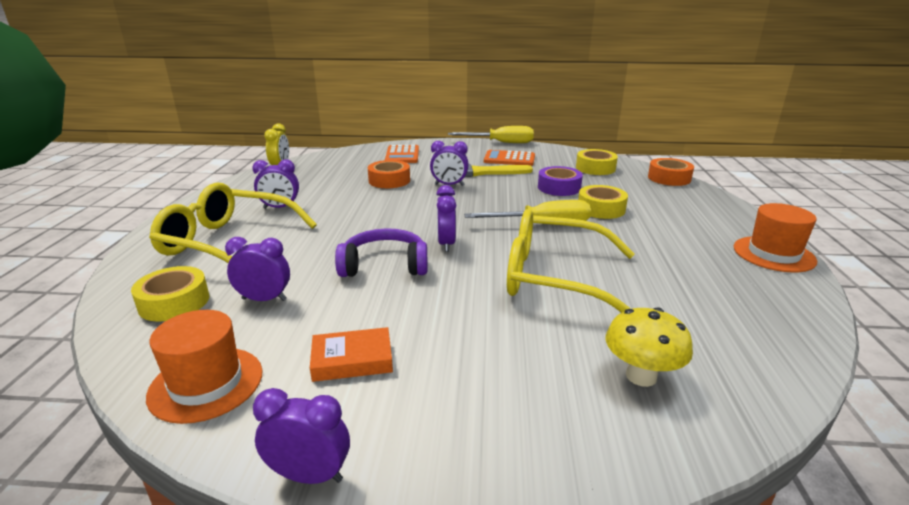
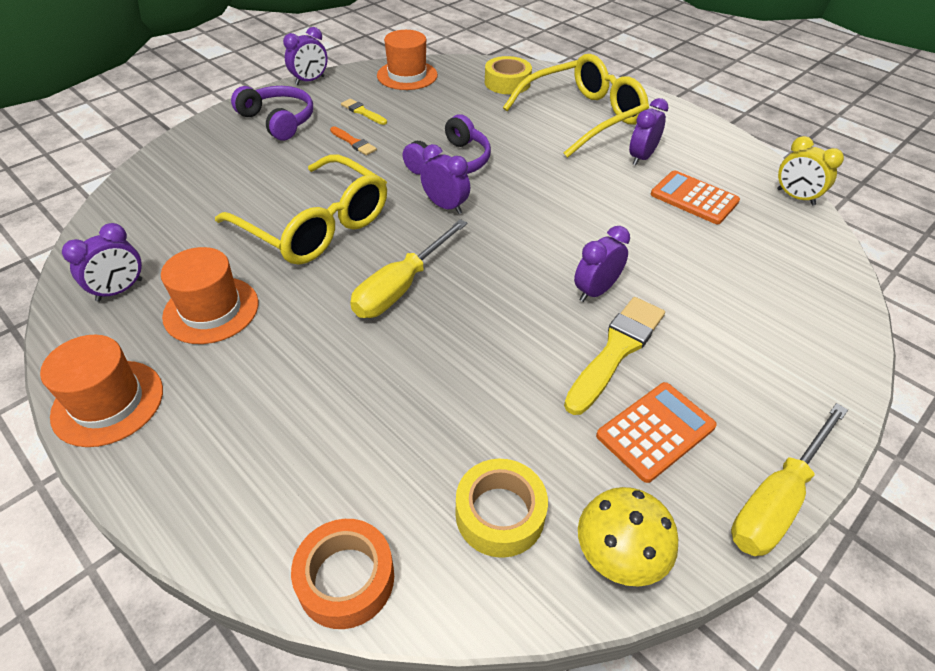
camera: 130 degrees right, 20 degrees up
(264, 299) = (469, 107): purple clock -> purple clock (120, 290)
(352, 360) = (362, 112): orange book -> yellow brush
(389, 180) = (661, 252): orange tape -> none
(402, 155) = (777, 318): orange calculator -> orange calculator (694, 198)
(423, 328) = (354, 142): none -> orange brush
(455, 415) = (279, 120): none -> purple headphones
(555, 277) = (315, 225): yellow glasses -> yellow glasses turned 75 degrees clockwise
(559, 187) = (474, 386): purple tape -> none
(601, 209) = (370, 367): yellow tape -> none
(641, 376) = (195, 185): yellow mushroom -> yellow mushroom (617, 557)
(682, 266) = (211, 310): none -> orange hat

